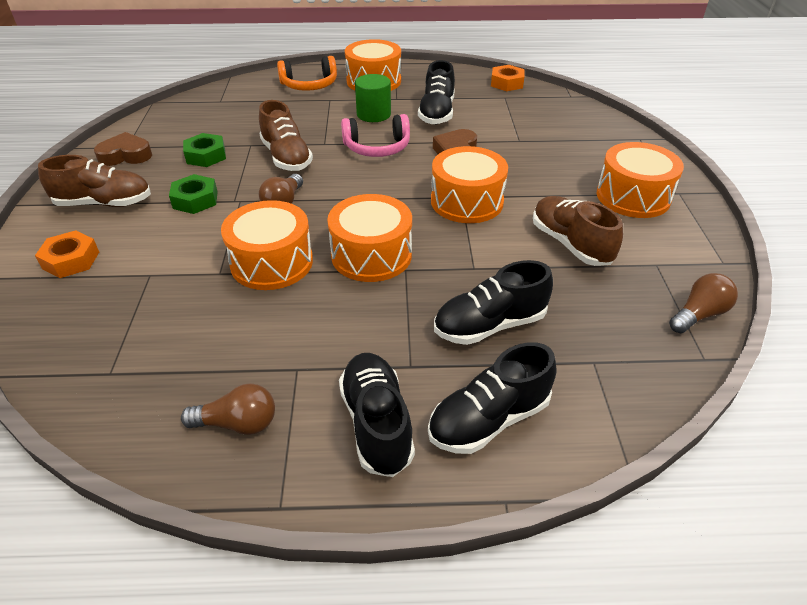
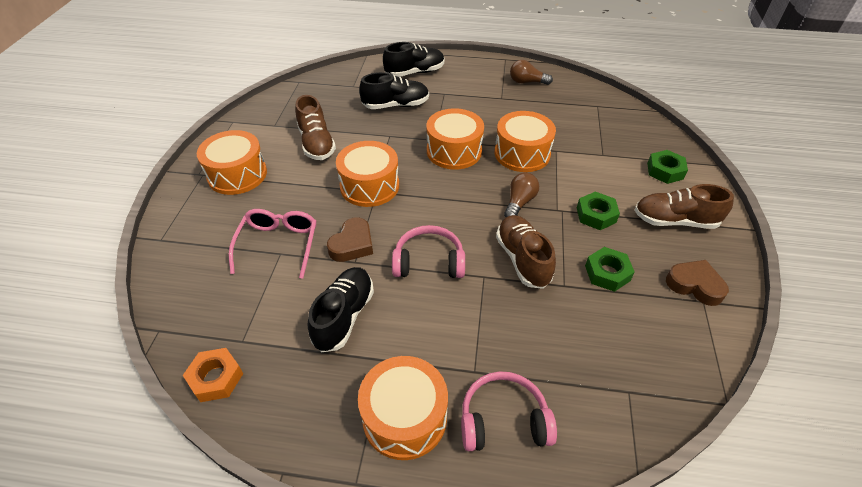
camera: 170 degrees left, 5 degrees up
(71, 260) = (665, 171): orange nut -> green nut
(126, 155) = (695, 285): brown heart -> brown heart turned 150 degrees counterclockwise
(309, 85) = (503, 420): orange headphones -> pink headphones
(373, 114) = (421, 325): green cylinder -> none
(376, 423) = (464, 76): black shoe -> none
(526, 145) = (278, 244): none -> pink glasses
(698, 314) = (280, 98): brown light bulb -> none

